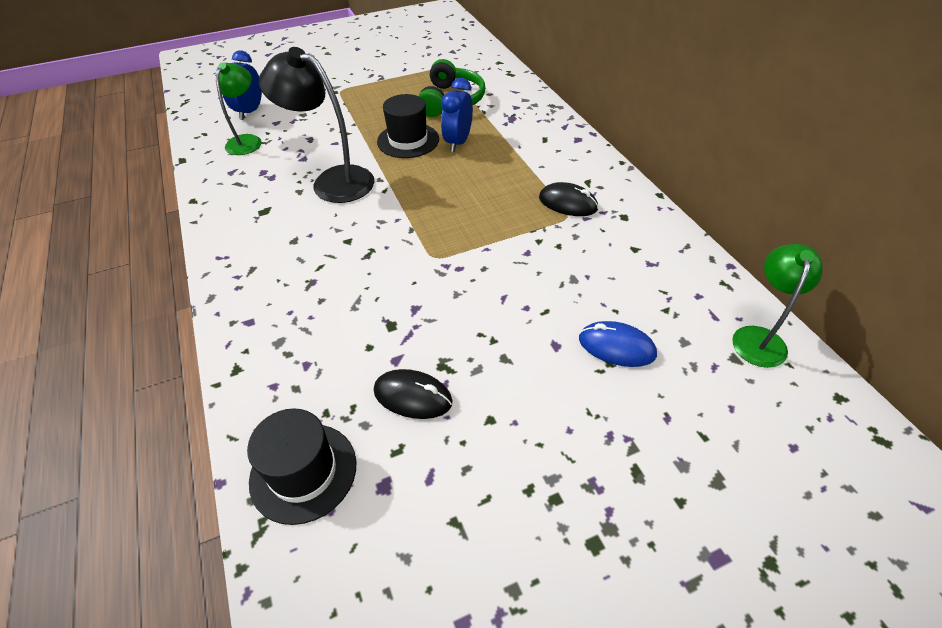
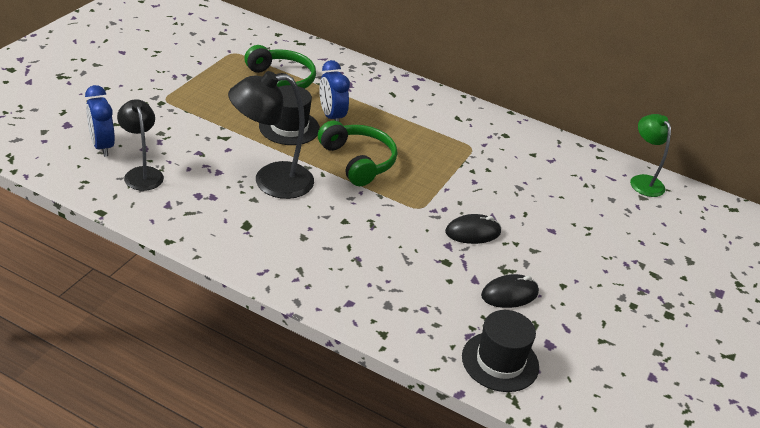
camera: 45 degrees left, 10 degrees down
(247, 141) = (142, 173): green lamp -> black lamp
(431, 190) = (358, 161): none -> green headphones
(568, 203) = (462, 138): black mouse -> black mouse (473, 232)
(616, 347) = (583, 217): blue mouse -> none

